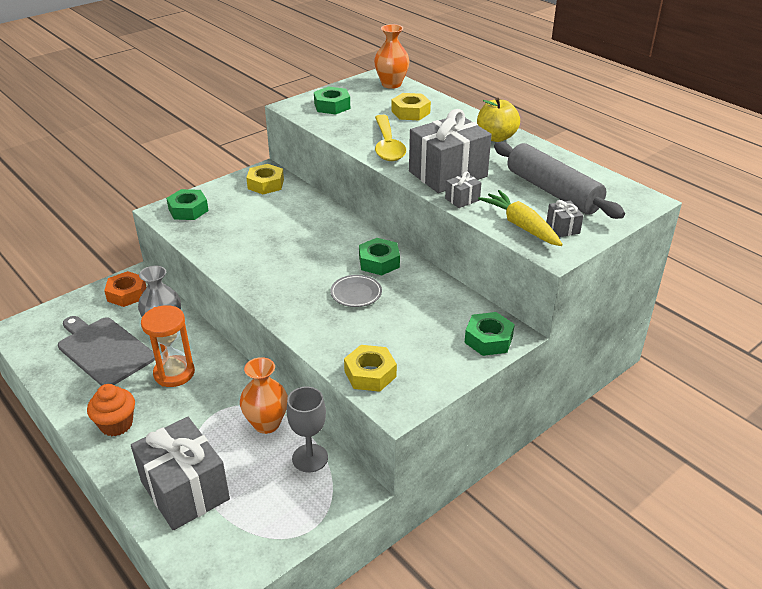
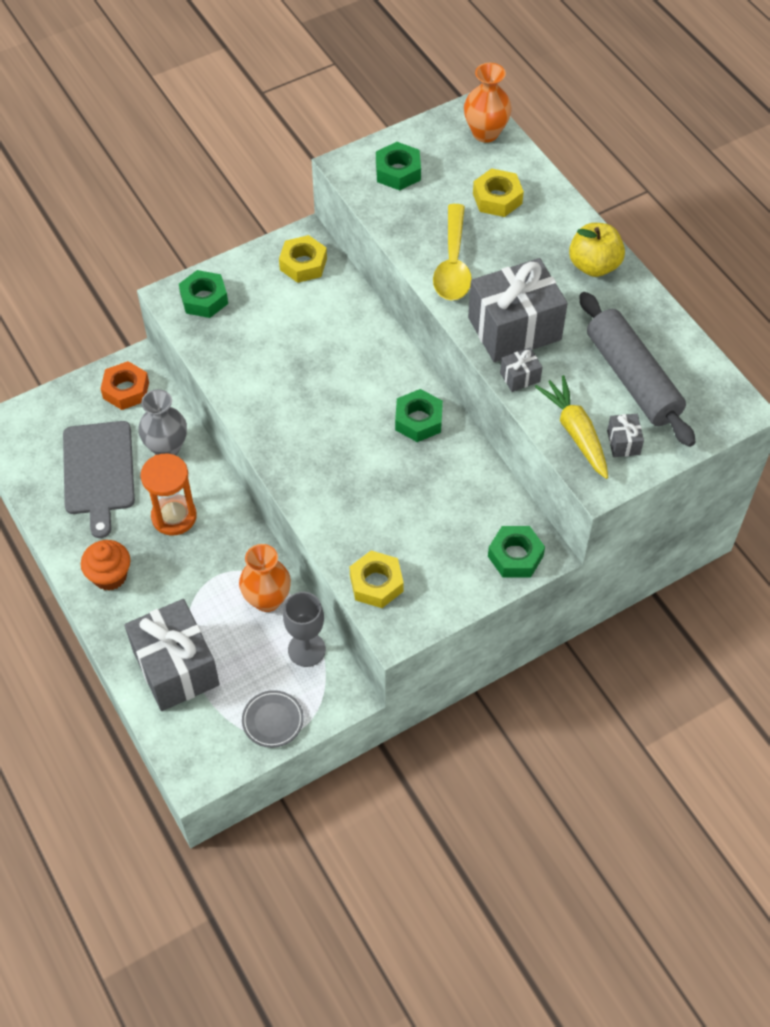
camera: 10 degrees right, 20 degrees up
(104, 350) = (98, 472): grey cutting board -> grey cutting board turned 150 degrees counterclockwise
(356, 293) = (382, 466): grey plate -> grey plate (273, 720)

